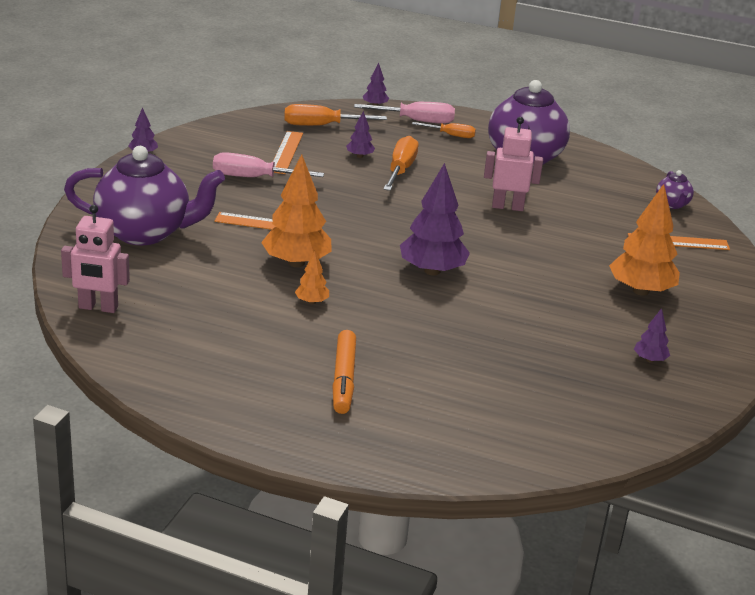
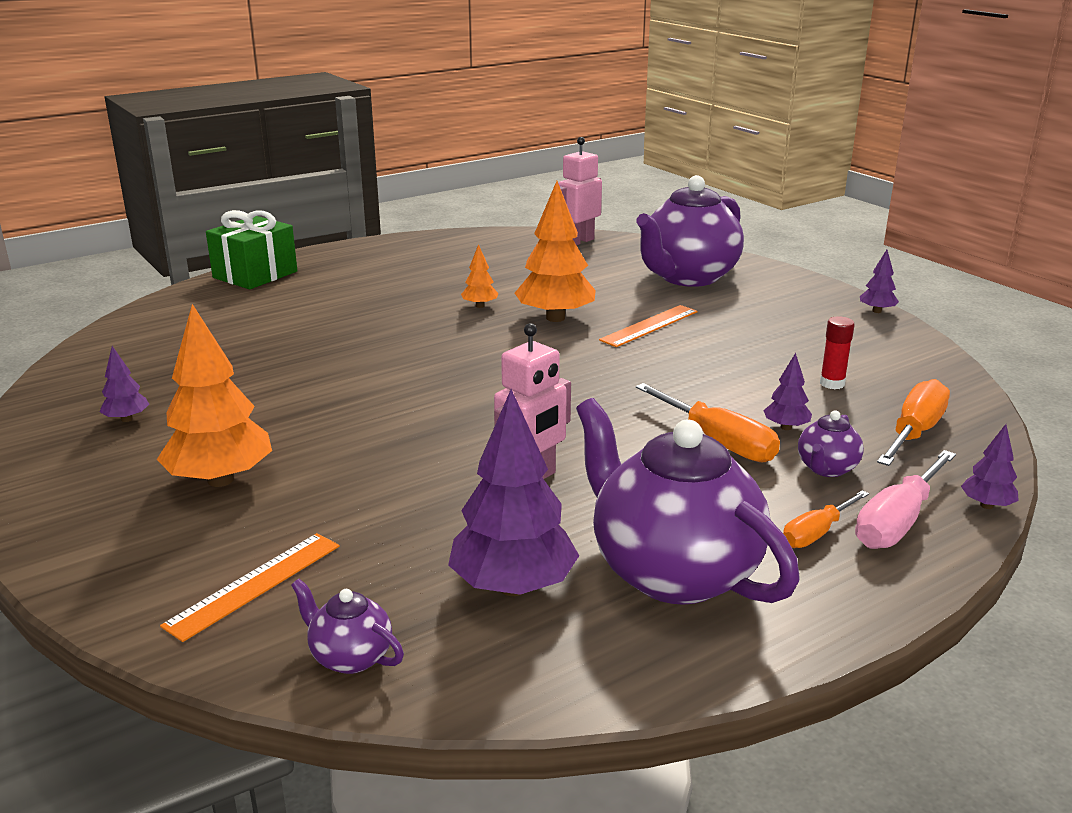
camera: 130 degrees right, 5 degrees down
(254, 178) = (769, 347): pink screwdriver -> none
(286, 152) = (832, 383): orange ruler -> red glue stick
(344, 379) = (357, 287): orange marker -> none
(385, 454) = (255, 274): none -> green gift
(390, 141) = (826, 469): none -> purple teapot
(432, 271) = (452, 372): purple tree -> purple tree (513, 587)

